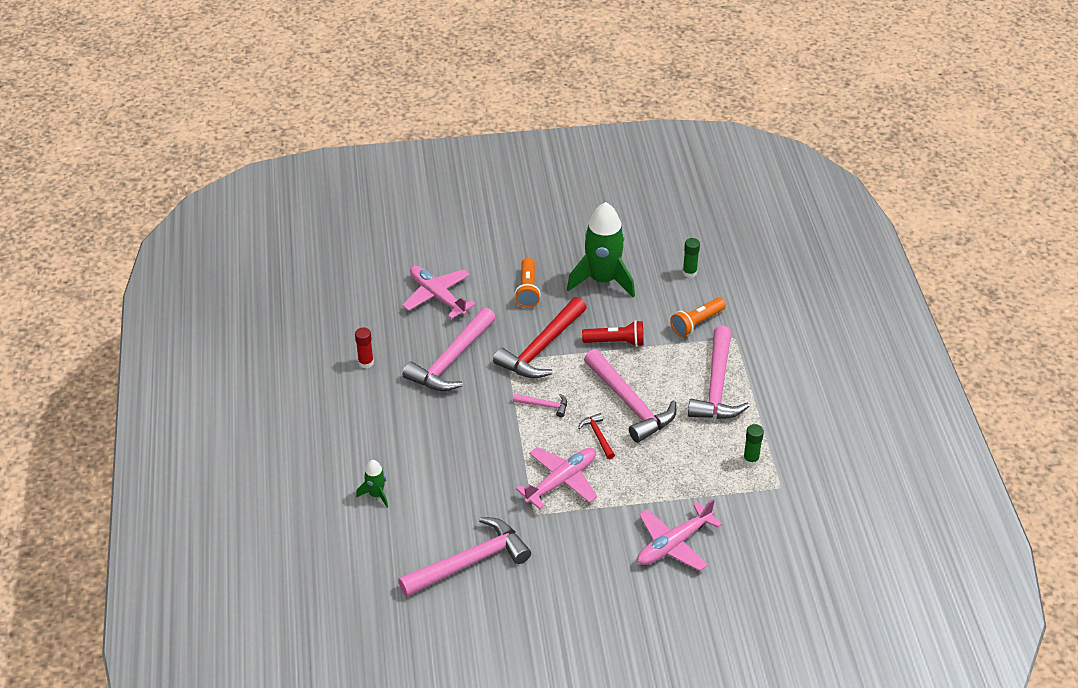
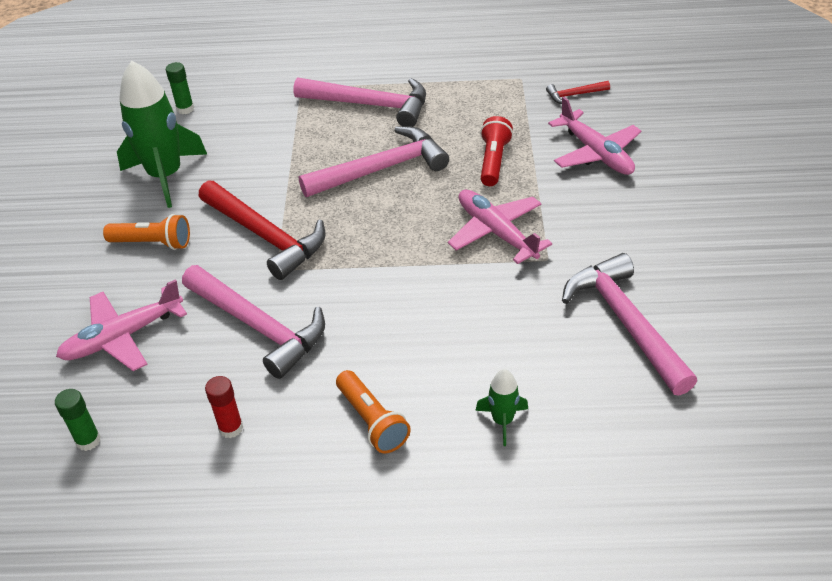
camera: 80 degrees left, 0 degrees up
(544, 405) = (367, 240): pink hammer -> none
(598, 436) = (428, 198): red hammer -> red hammer (574, 95)
(616, 342) = (277, 172): red flashlight -> red flashlight (493, 161)
(696, 323) = (269, 111): orange flashlight -> orange flashlight (372, 421)
(751, 460) = (481, 93): green glue stick -> green glue stick (88, 440)

